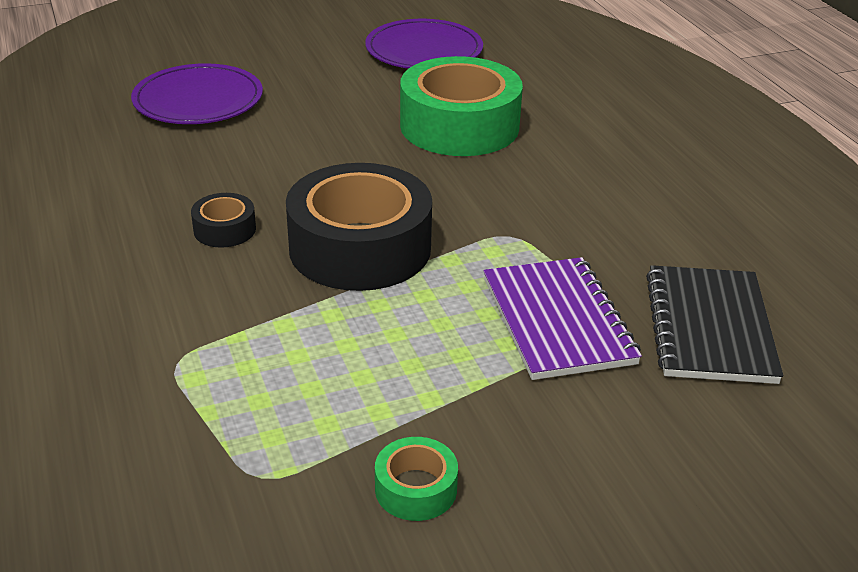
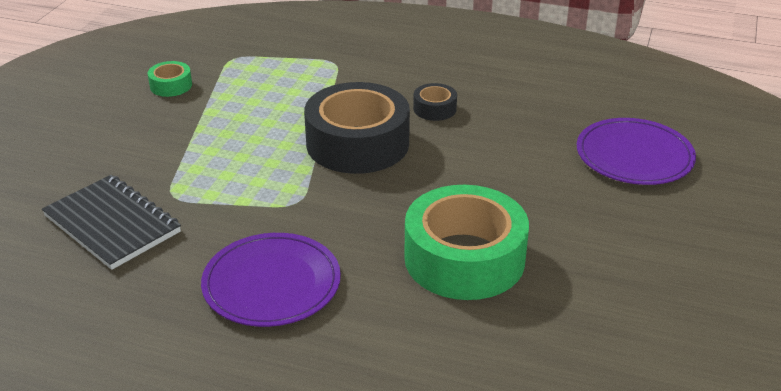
camera: 130 degrees right, 0 degrees up
(424, 50) = (642, 317): purple plate -> purple plate (271, 283)
(558, 321) = (200, 175): purple notebook -> none

